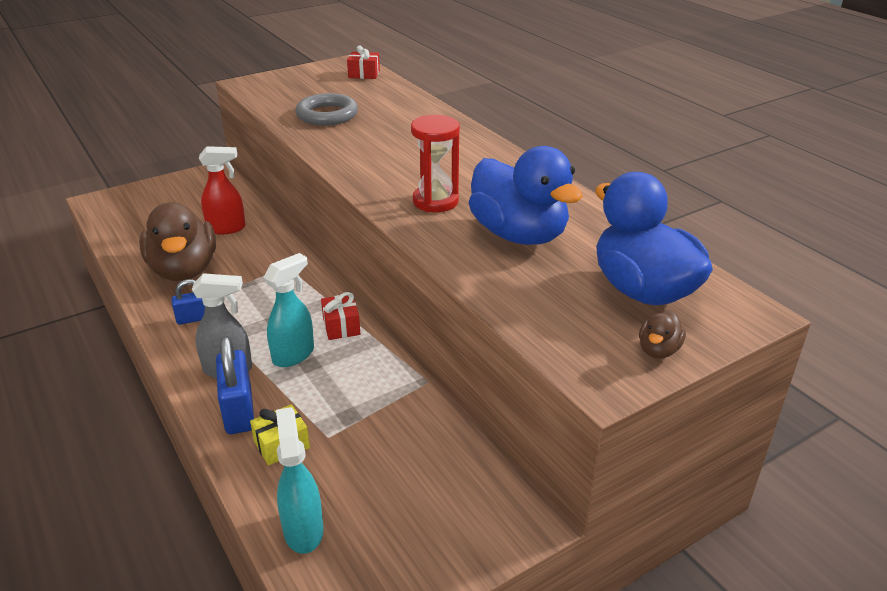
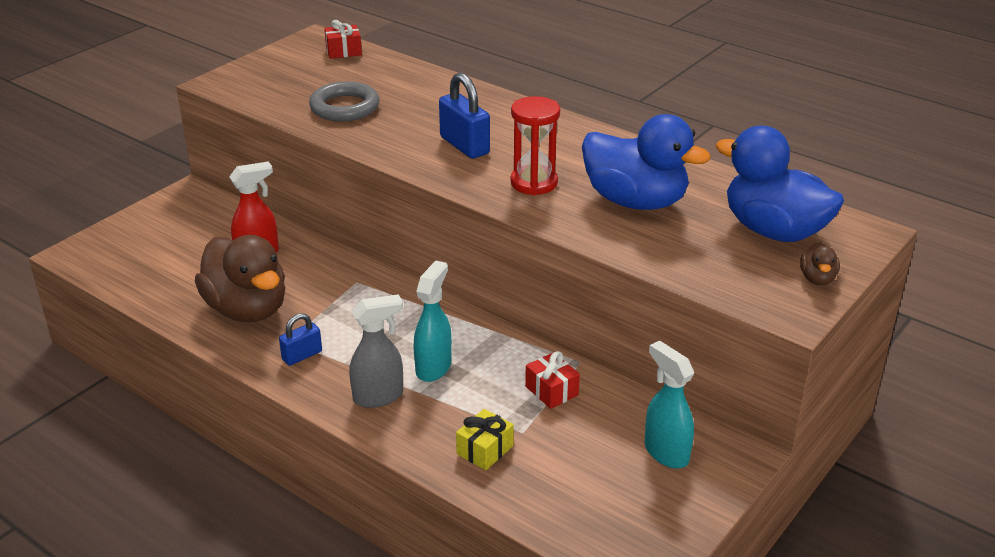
camera: 20 degrees left, 0 degrees up
(239, 411) = (420, 431): blue padlock -> blue padlock (464, 145)
(303, 530) = (558, 513): turquoise spray bottle -> turquoise spray bottle (665, 452)
(341, 326) = (460, 330): red gift -> red gift (551, 391)

